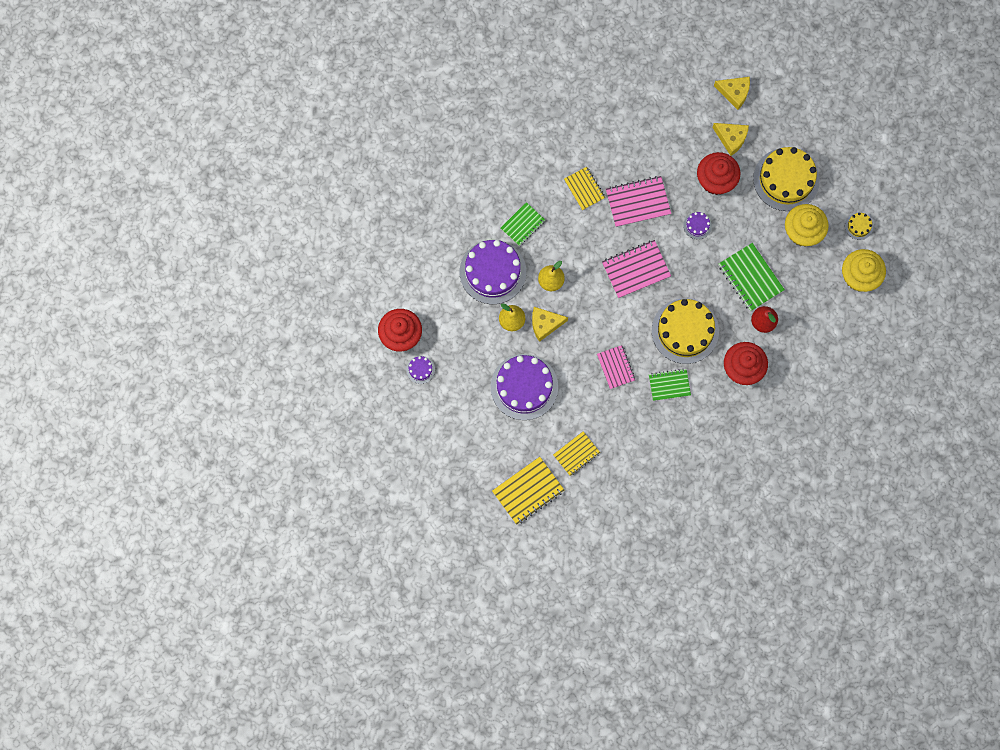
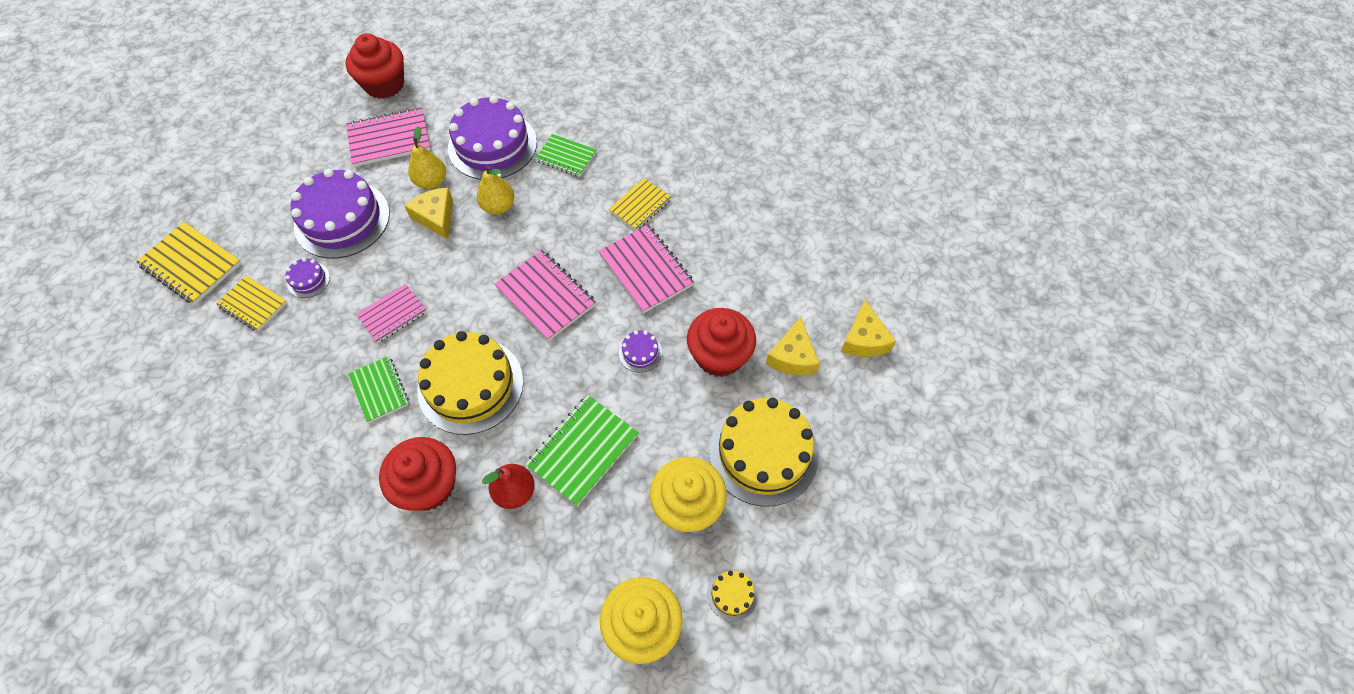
camera: 70 degrees right, 15 degrees down
(420, 369) = (344, 113): purple cake -> purple cake (308, 280)
(459, 342) = (389, 139): none -> pink notebook

